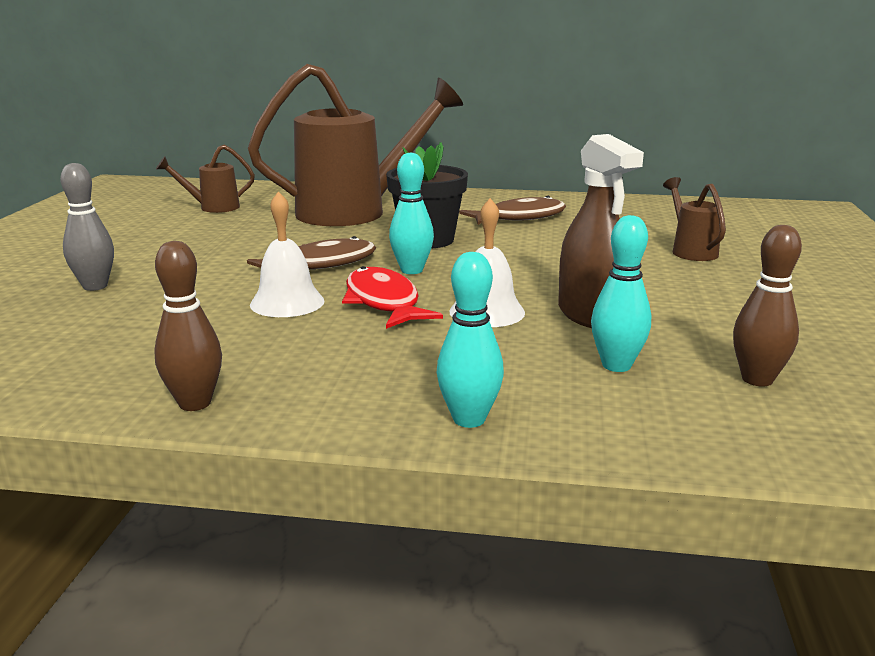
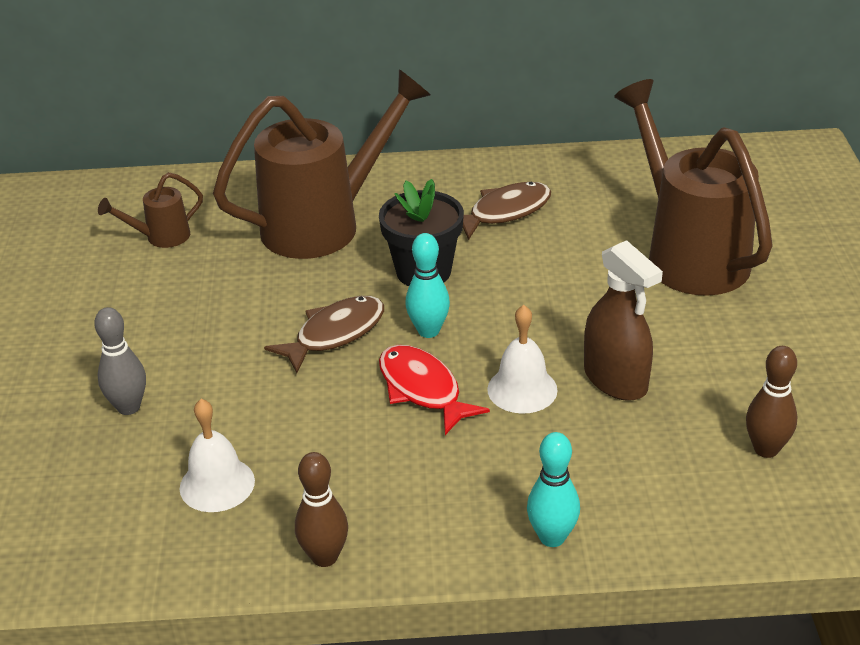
camera: 10 degrees left, 15 degrees up
(287, 302) = (332, 404): white bell -> white bell (217, 484)
(616, 365) = (652, 449): turquoise bowling pin -> none
(691, 251) = (688, 254): brown watering can -> brown watering can, size x2.27

